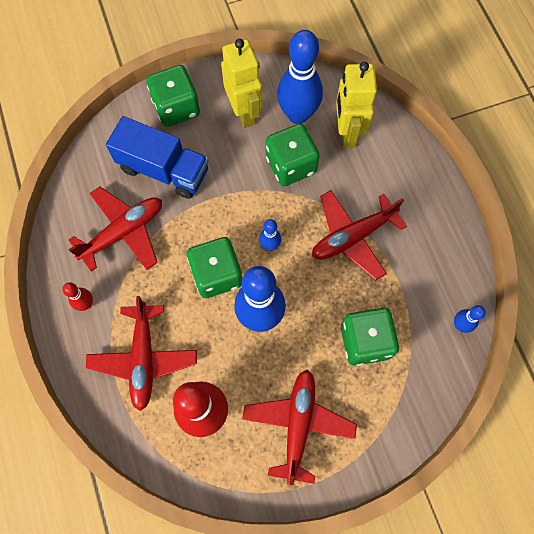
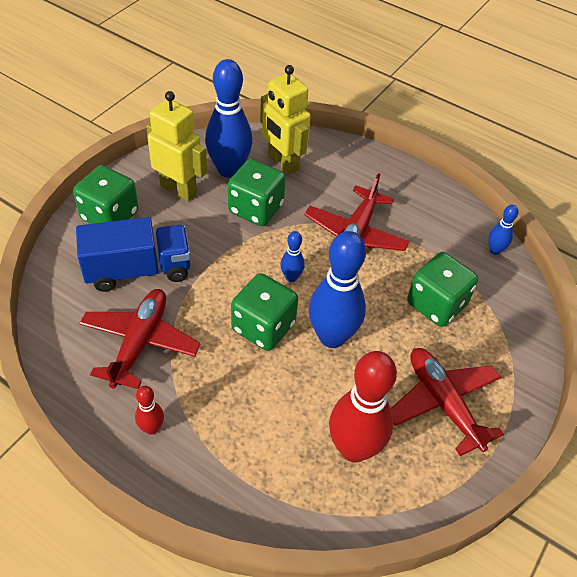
camera: 40 degrees left, 20 degrees down
(144, 358) = (253, 440): red plane -> none

